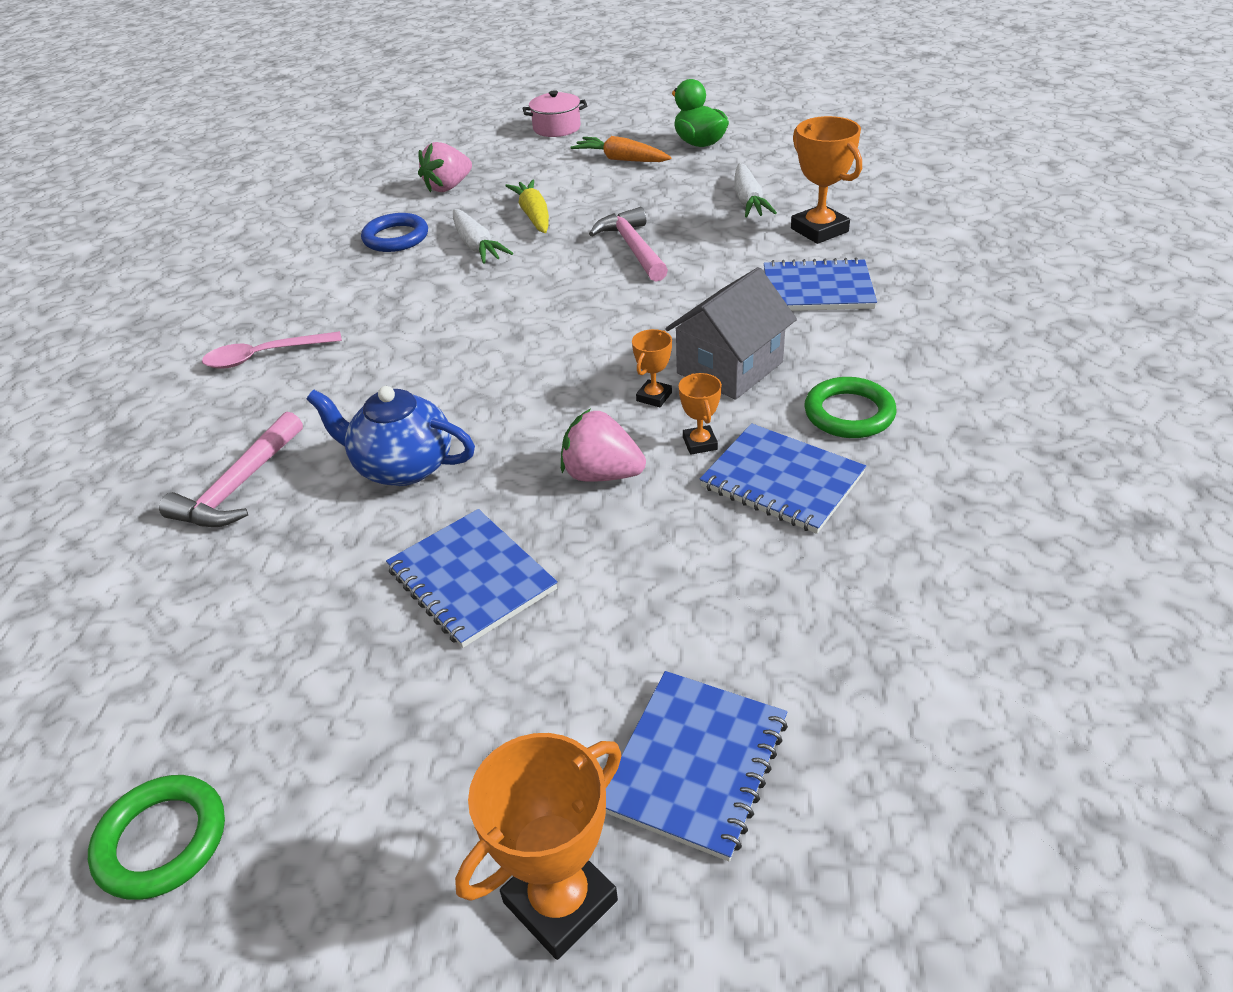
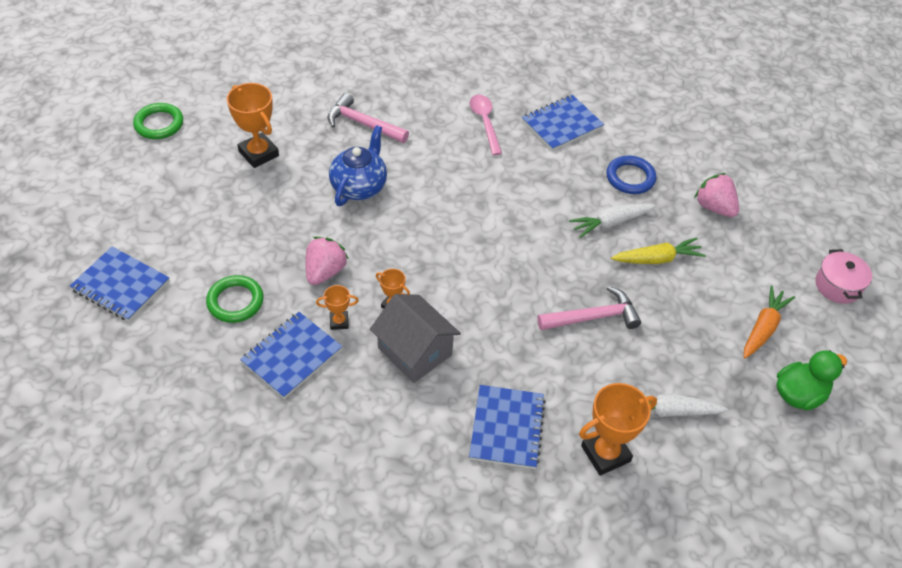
camera: 90 degrees right, 10 degrees up
(471, 579) = (262, 213): blue notebook -> blue notebook (562, 125)
(560, 901) = (81, 236): orange trophy -> orange trophy (259, 153)
(849, 413) = (346, 408): green ring -> green ring (235, 301)

